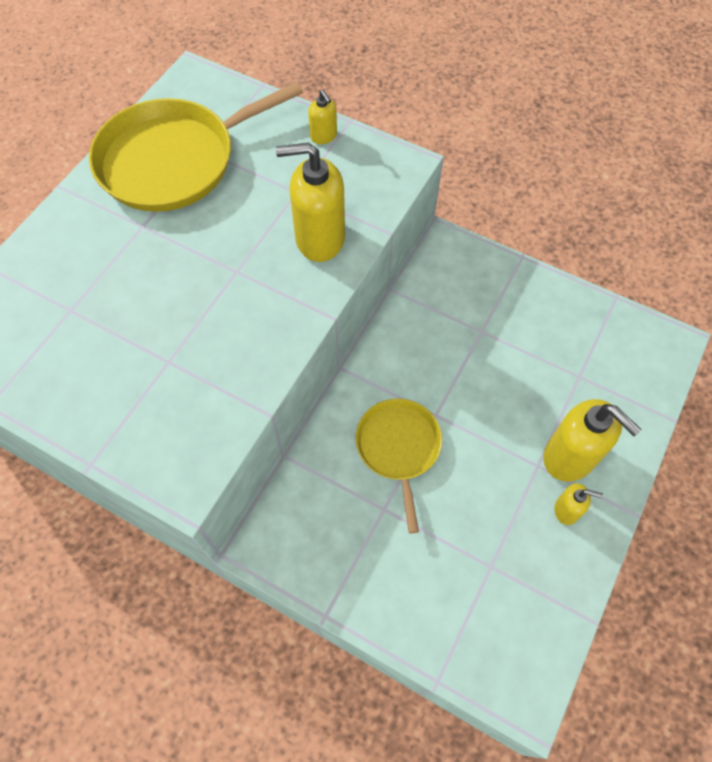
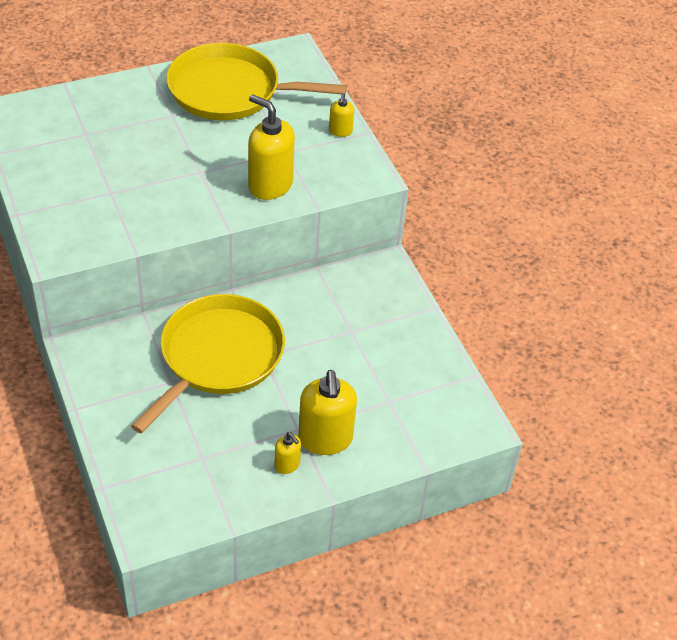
camera: 35 degrees right, 15 degrees down
(399, 448) = (218, 357): yellow pan -> yellow pan, size x1.68

